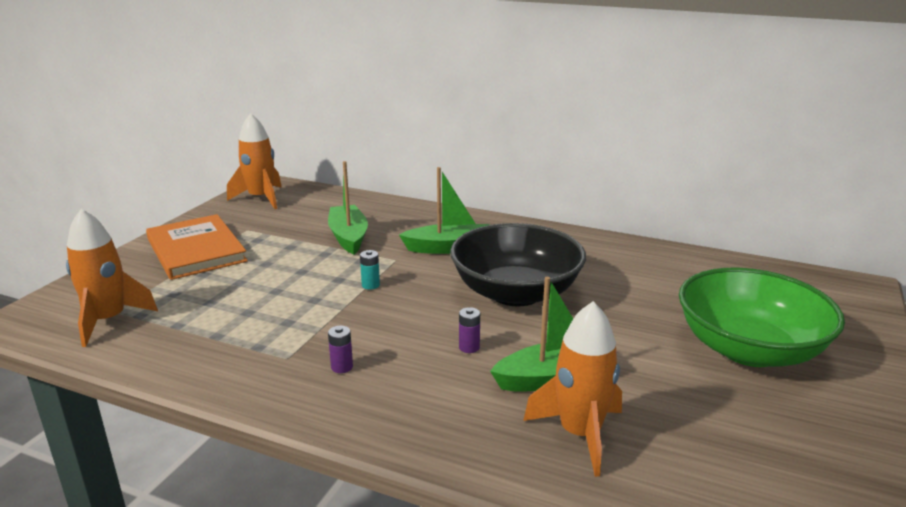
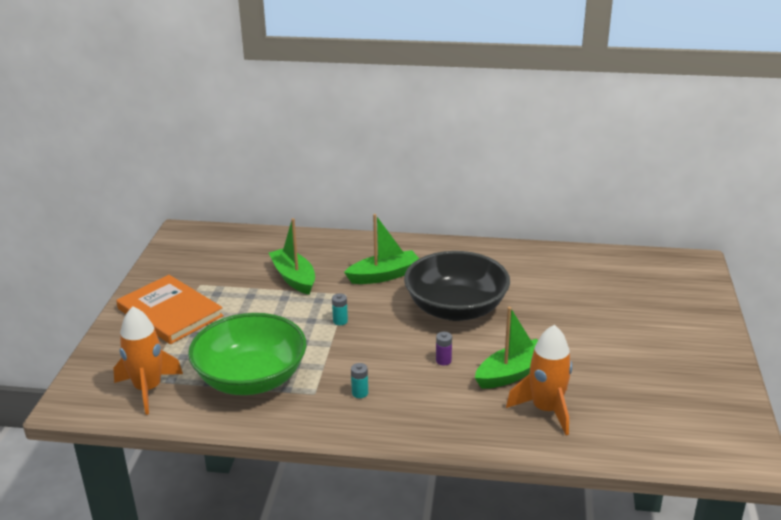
camera: 15 degrees left, 5 degrees up
(261, 198) = (188, 249): orange rocket -> none
(342, 367) = (360, 393): purple battery -> turquoise battery
(749, 349) = (635, 327): green bowl -> green bowl (251, 379)

